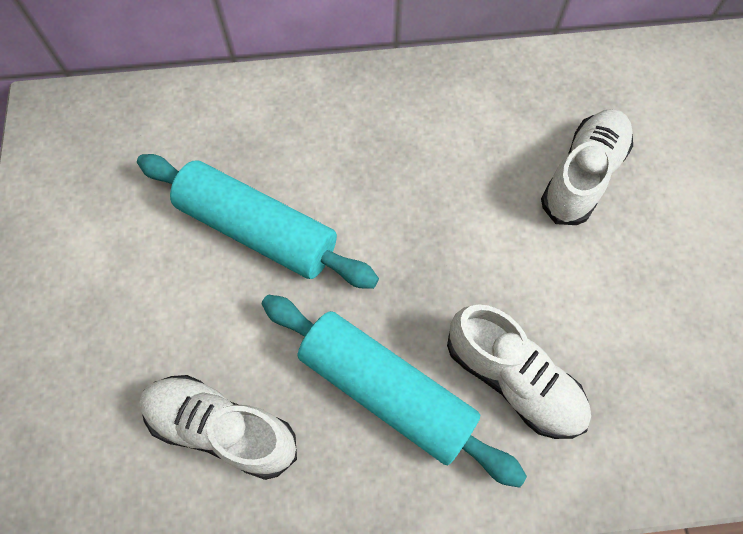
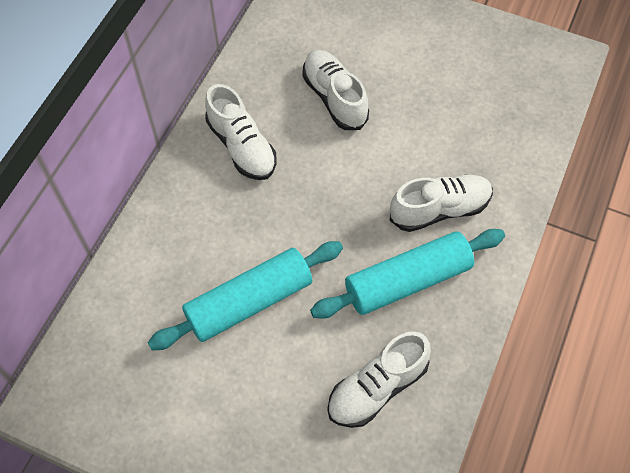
camera: 60 degrees left, 5 degrees down
(446, 118) = (242, 147): none -> white shoe

